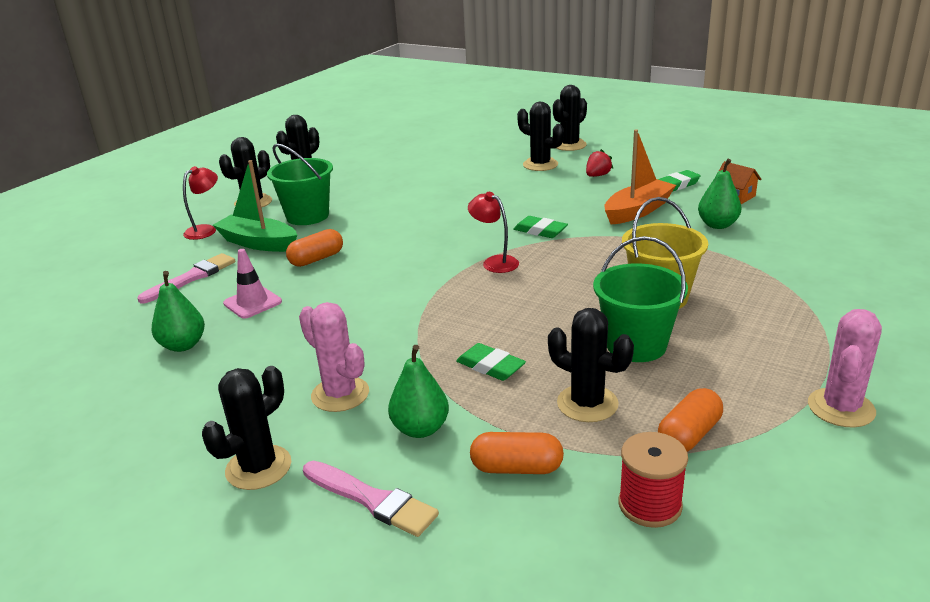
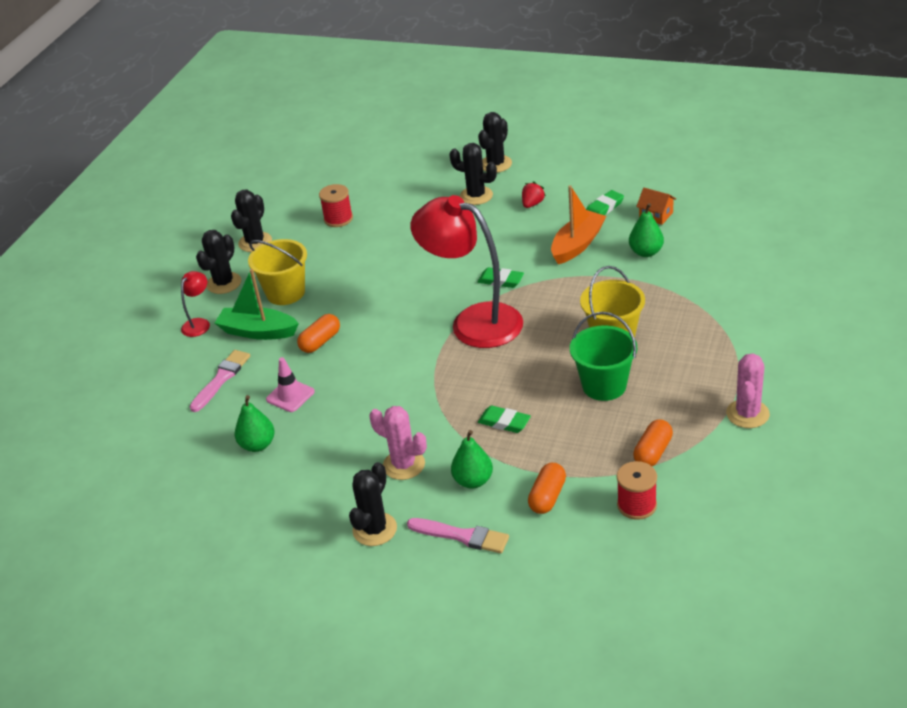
camera: 10 degrees left, 10 degrees up
(307, 216) = (285, 293): green bucket -> yellow bucket
(394, 168) = (338, 219): none -> red spool
(494, 262) = (473, 321): red lamp -> red lamp, size x2.36
(516, 468) = (547, 497): orange capsule -> orange capsule turned 60 degrees counterclockwise
(587, 403) = (581, 440): black cactus -> none

